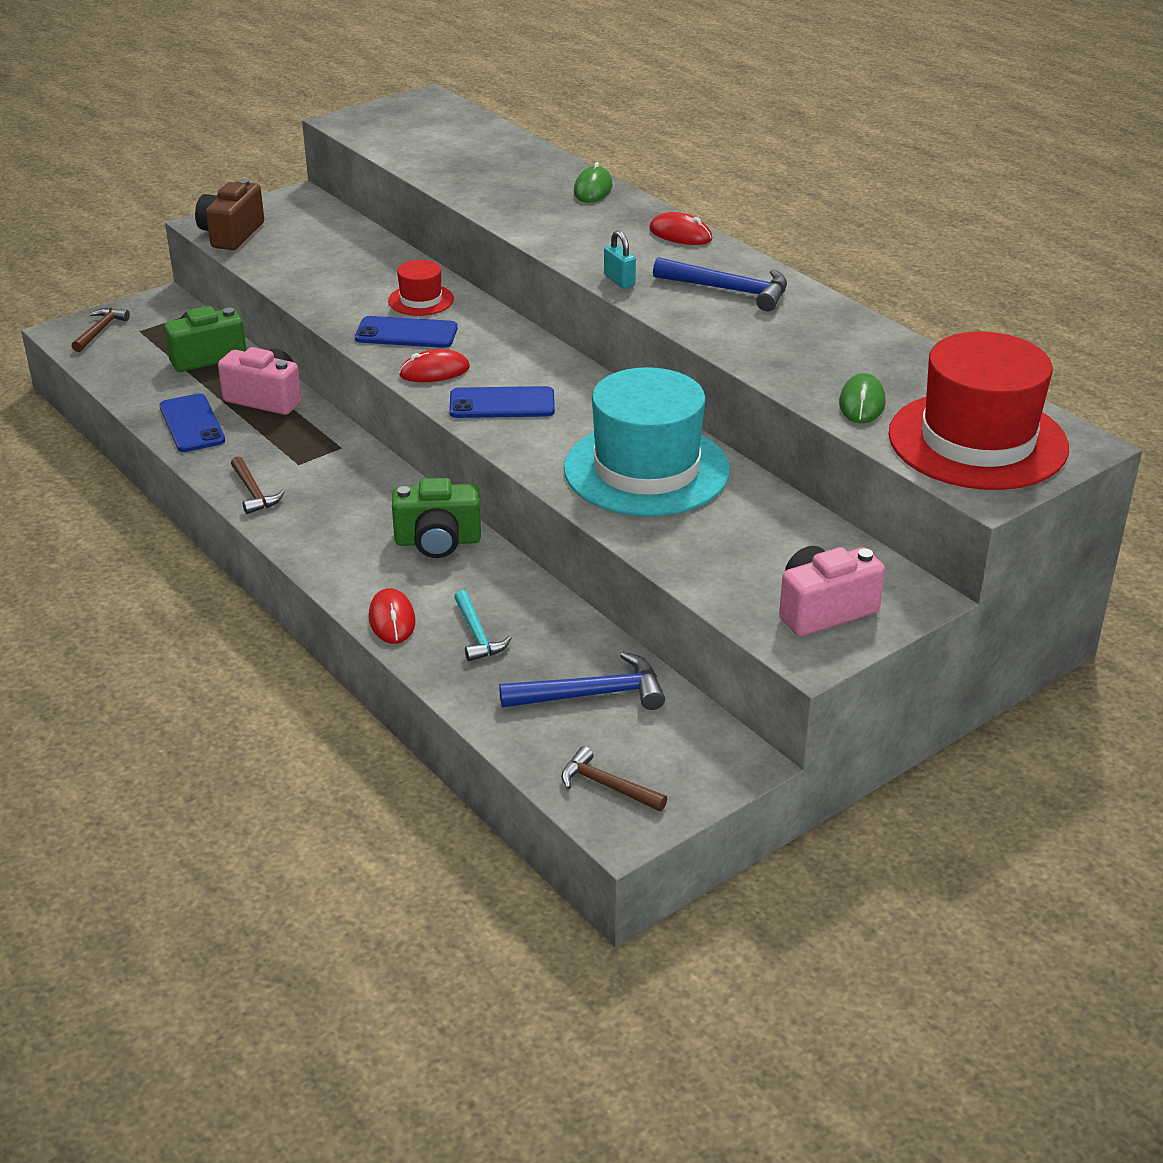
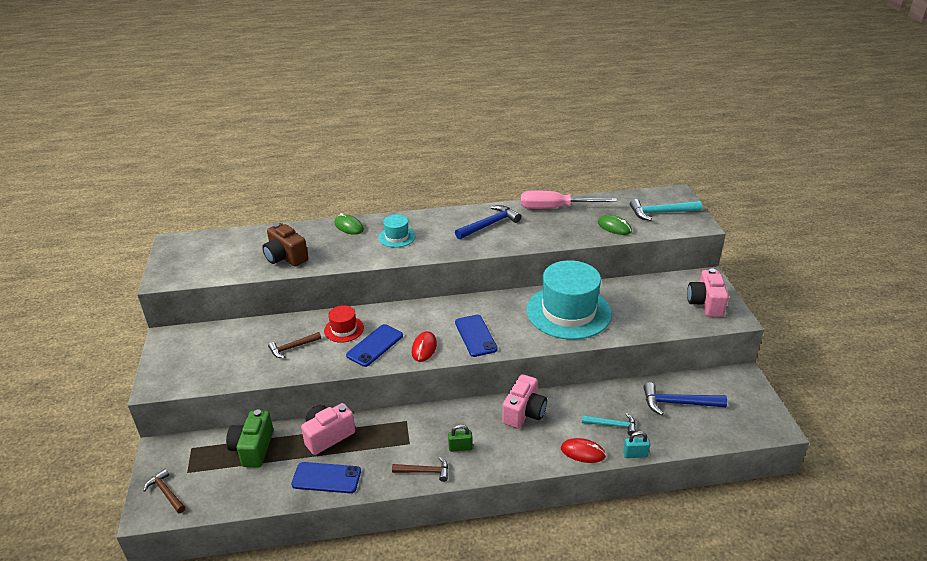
camera: 60 degrees left, 0 degrees up
(231, 234) = (182, 379): brown camera -> brown camera (286, 257)
(320, 507) = (460, 447): none -> green padlock
(438, 541) = (524, 412): green camera -> pink camera
(502, 404) = (475, 336): blue phone -> blue phone turned 45 degrees counterclockwise
(591, 694) = (678, 403): blue hammer -> blue hammer turned 105 degrees counterclockwise
(606, 230) = (397, 237): none -> turquoise hat
(607, 786) = (746, 422): brown hammer -> brown hammer (292, 347)
(619, 280) = (452, 250): turquoise padlock -> turquoise padlock (635, 454)
(680, 234) = (423, 219): red mouse -> none
(856, 333) = (555, 208): none -> pink screwdriver
(977, 441) = (661, 213): red hat -> turquoise hammer

